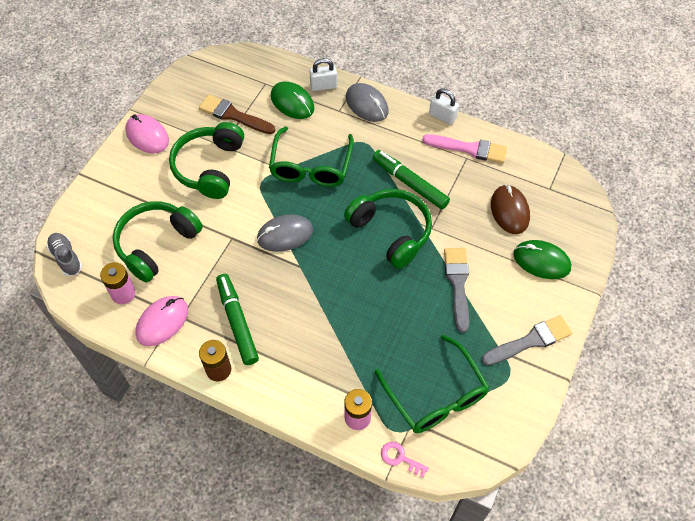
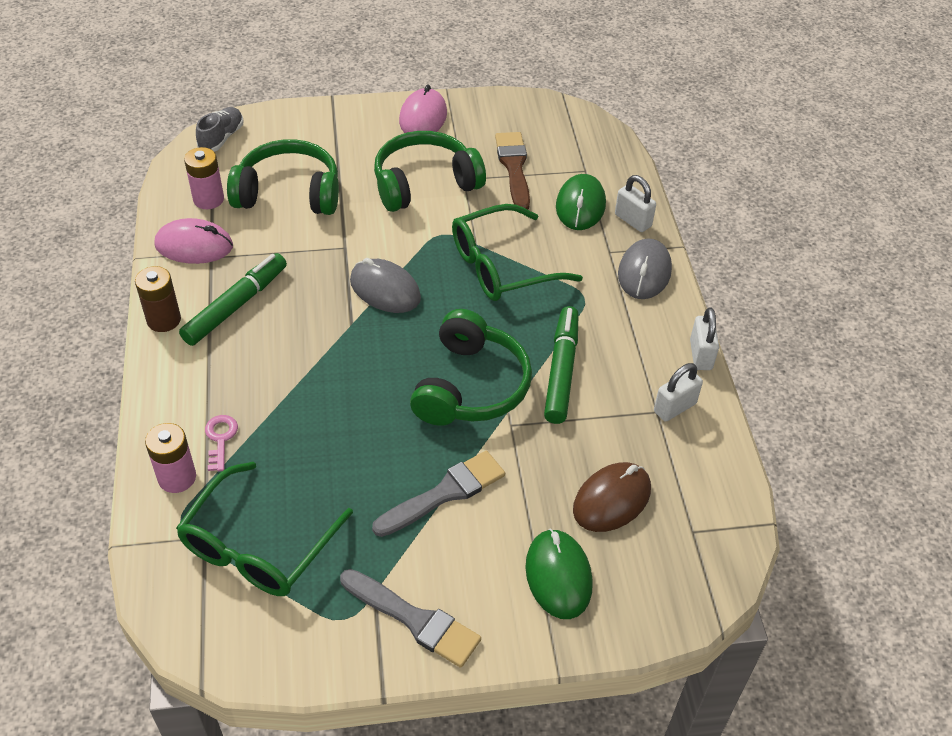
camera: 55 degrees right, 10 degrees down
(400, 458) = (145, 548): pink key -> pink key (220, 438)
(469, 149) = (674, 407): pink brush -> white padlock

